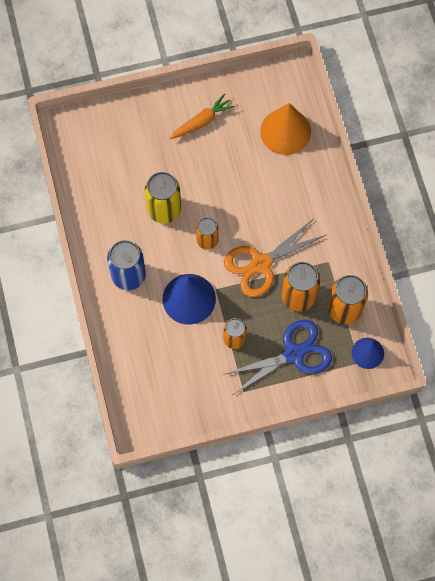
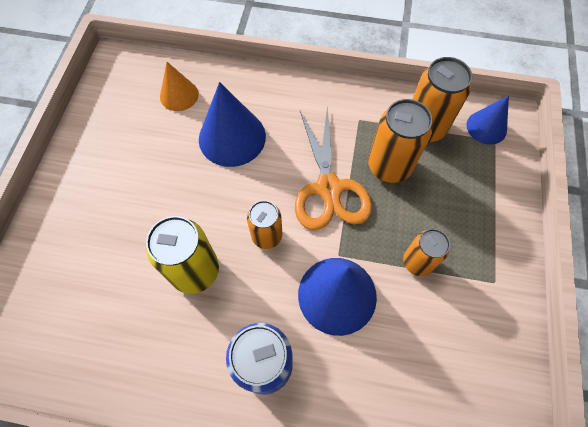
camera: 65 degrees left, 5 degrees down
(202, 121) = (107, 173): orange carrot -> none
(269, 184) = (232, 137): none -> blue cone
(285, 131) = (179, 95): orange cone -> orange cone, size x0.60
(293, 354) = (462, 202): blue scissors -> none

